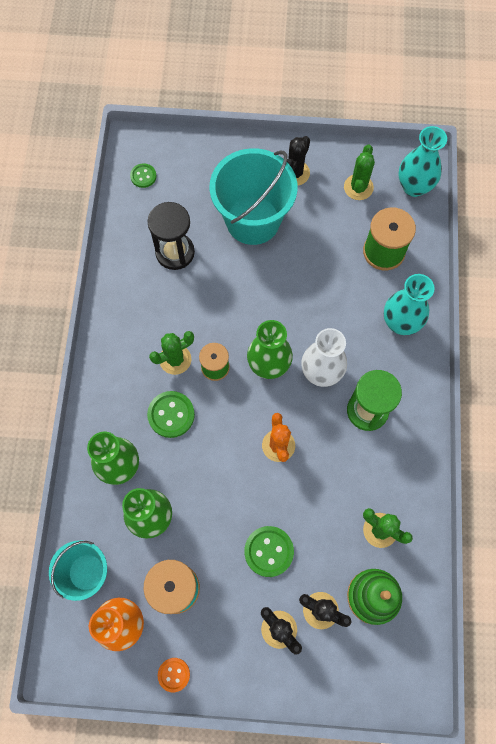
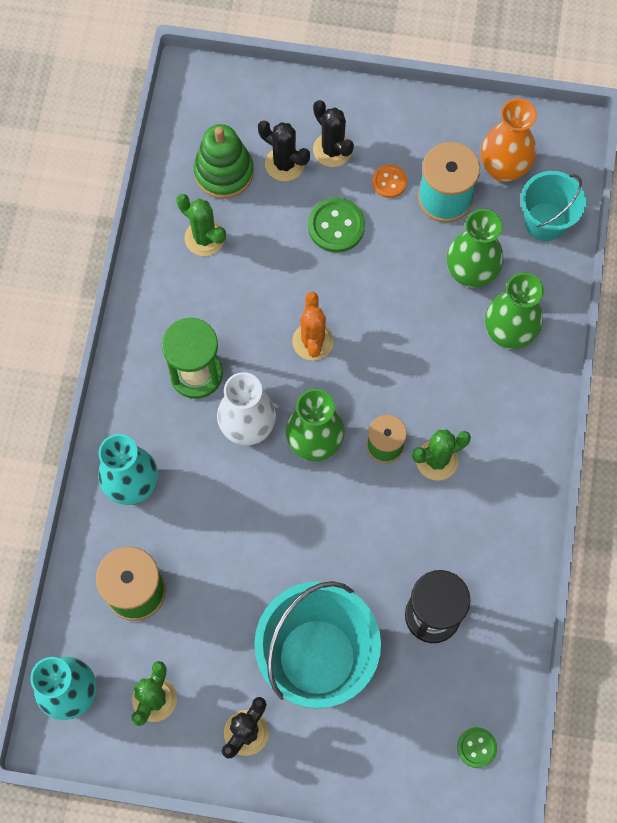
camera: 175 degrees left, 0 degrees up
(171, 415) = (444, 389): green button -> none
(174, 674) = (449, 117): orange button -> orange button (389, 182)

